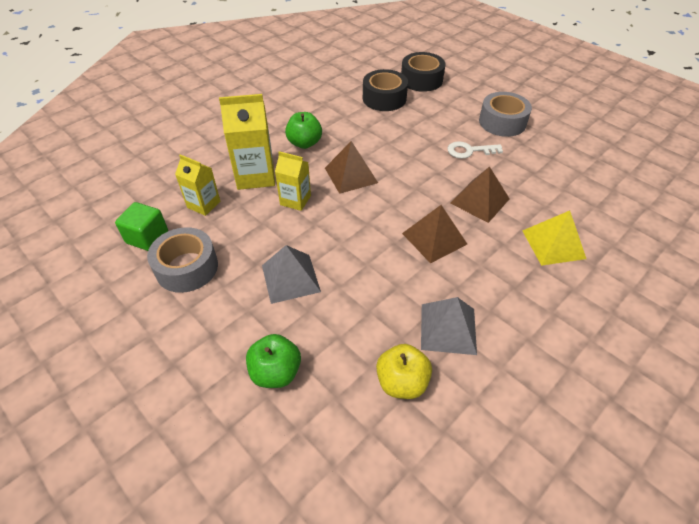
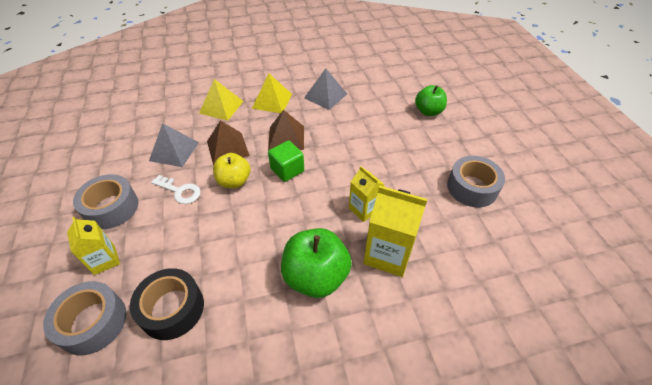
camera: 150 degrees left, 0 degrees up
(147, 237) = (504, 228): green cube -> green cube (287, 170)
(203, 204) = (448, 241): yellow carton -> yellow carton (104, 260)
(291, 278) = (398, 152): grey pyramid -> grey pyramid (174, 151)
(304, 143) = (316, 276): green apple -> green apple, size x1.54
(351, 175) = (300, 213): brown pyramid -> none
(402, 382) = (367, 87): yellow apple -> yellow apple (234, 181)
(421, 80) = (93, 322): black tape -> grey tape
(507, 283) = (272, 101): none -> yellow pyramid

